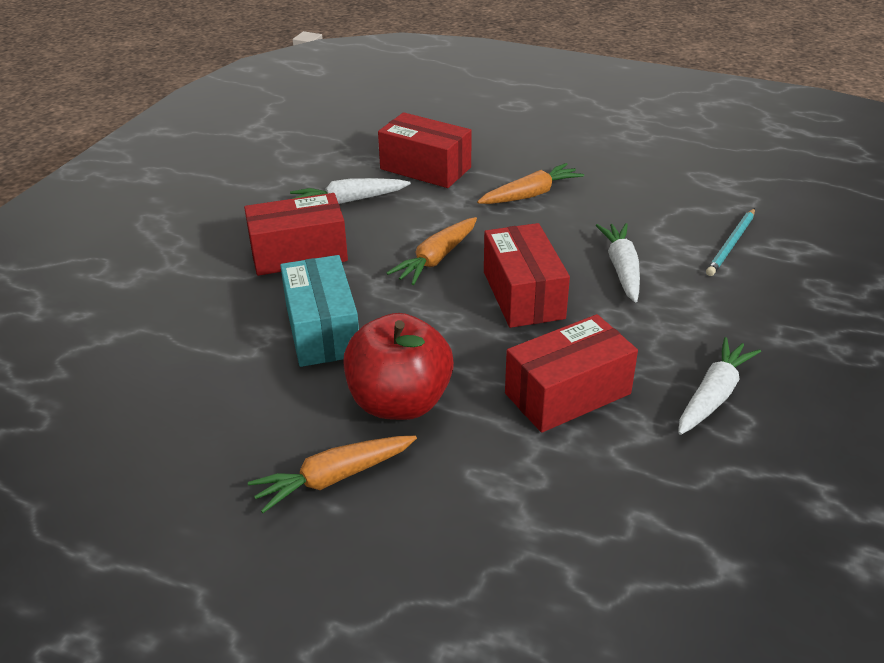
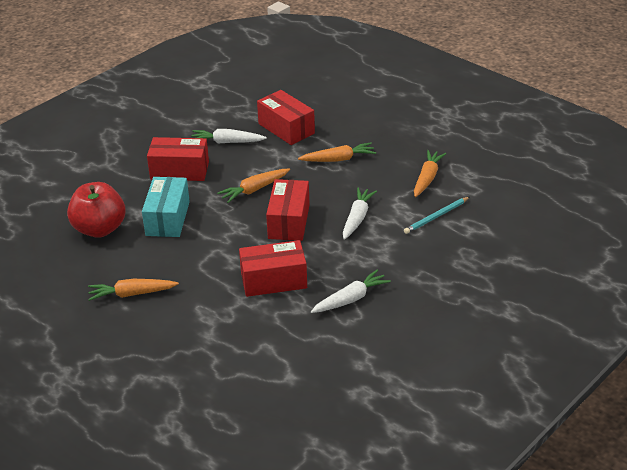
camera: 20 degrees right, 0 degrees up
(399, 402) = (185, 265): red apple -> red apple (99, 229)
(674, 196) = (427, 178): none -> orange carrot

